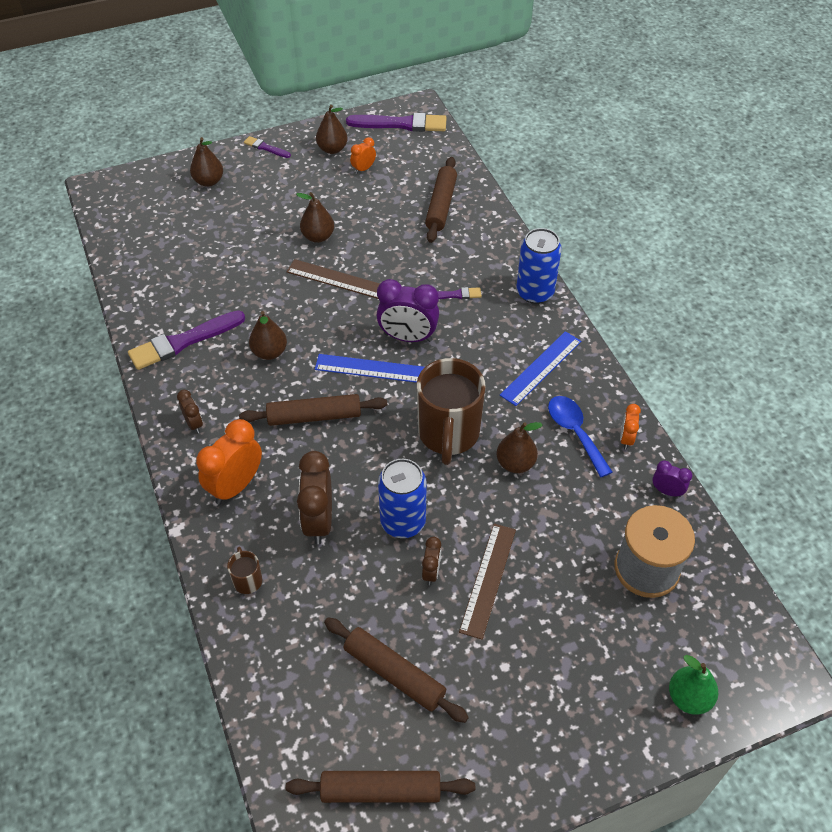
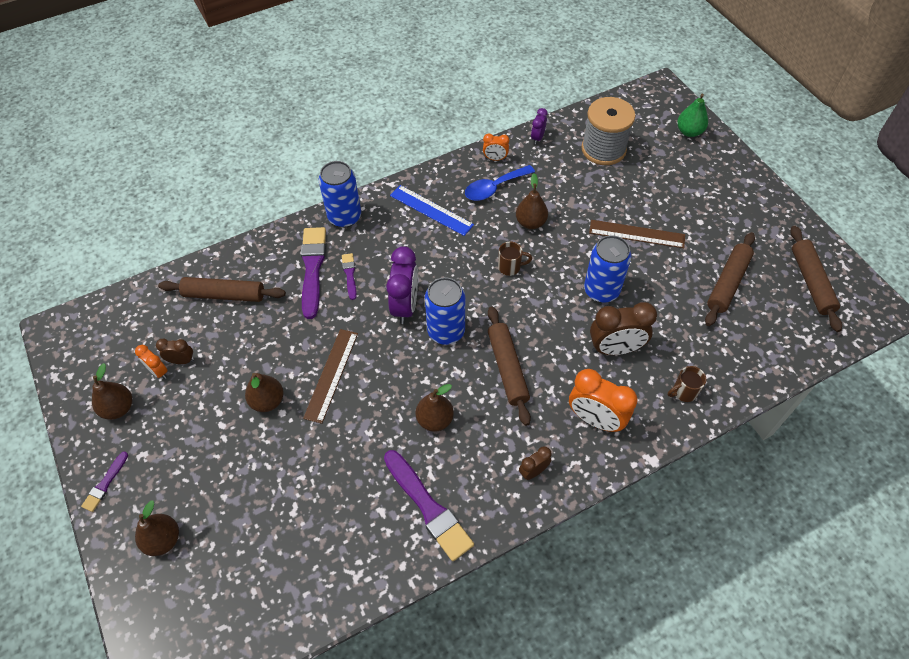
camera: 95 degrees left, 5 degrees up
(370, 369) = (446, 331): blue ruler -> blue can
(400, 124) = (83, 344): purple brush -> purple brush (313, 269)
(431, 572) = (640, 268): brown clock -> brown clock (182, 361)
(448, 434) = (510, 267): brown mug -> brown mug, size x0.43

